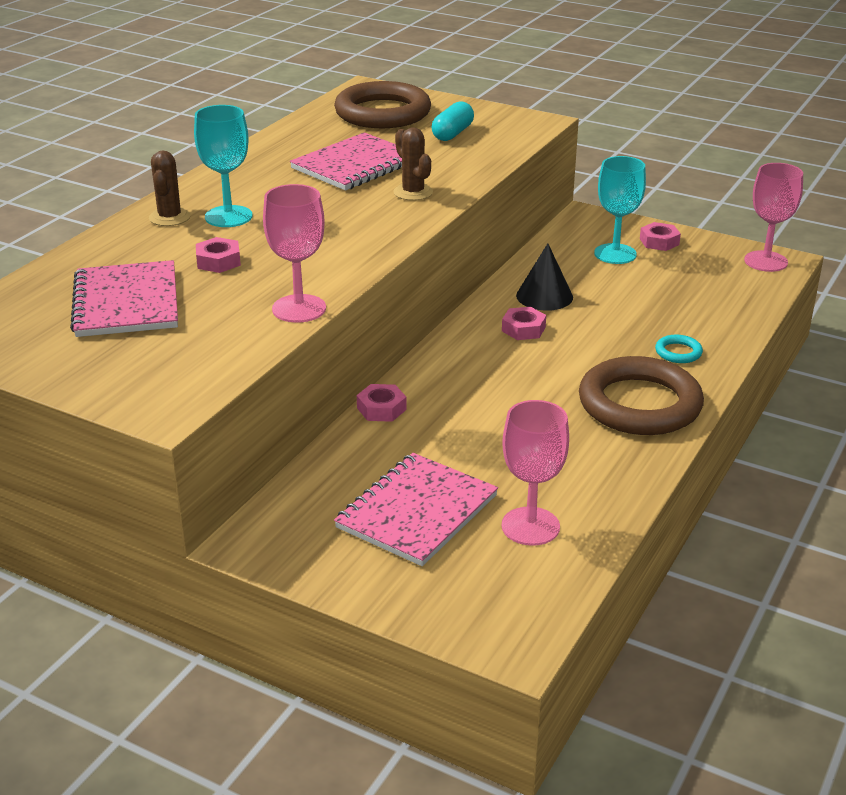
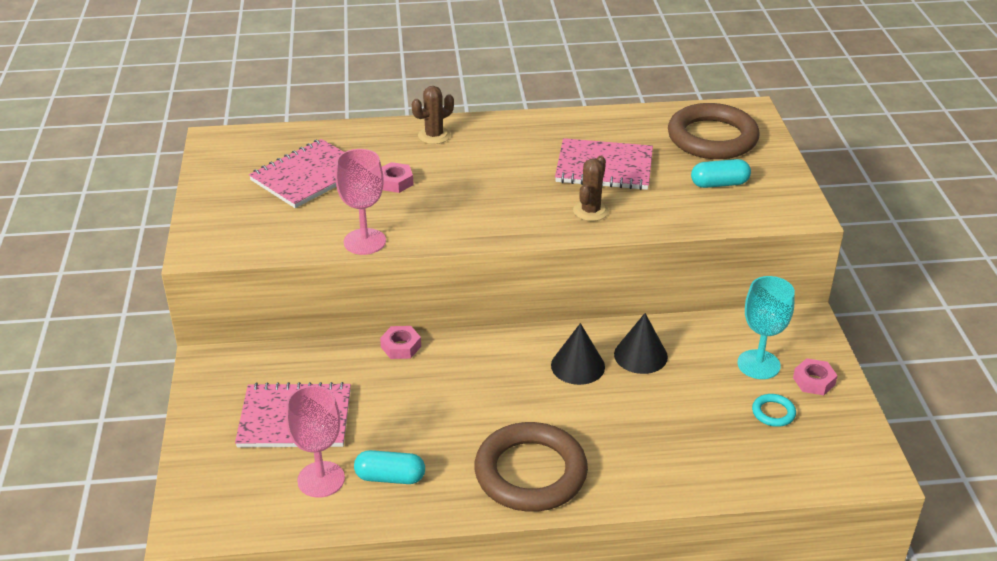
camera: 55 degrees right, 5 degrees up
(228, 216) = (461, 156): turquoise goblet -> none
(523, 329) = (578, 366): pink nut -> black cone
(570, 483) = (390, 477): none -> turquoise capsule
(678, 352) = (633, 465): turquoise ring -> turquoise ring (773, 413)
(765, 261) = (861, 461): pink goblet -> none

